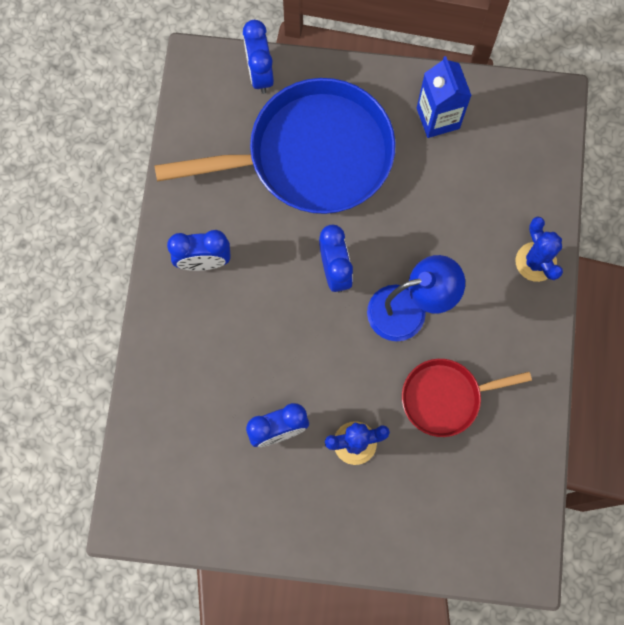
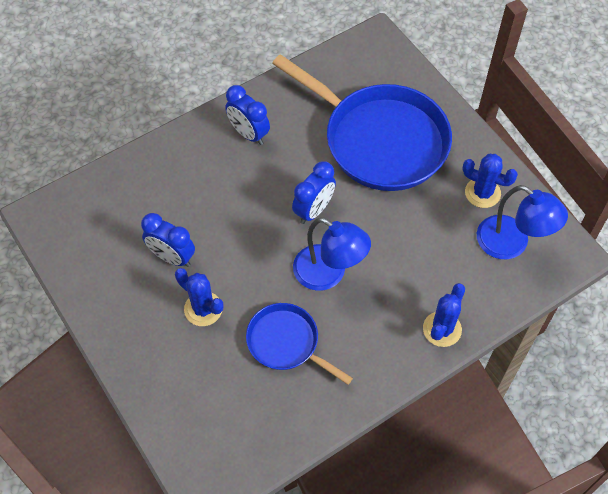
camera: 50 degrees right, 15 degrees down
(260, 74) = (405, 74): blue clock -> none
(438, 118) = (482, 193): blue carton -> blue cactus
(445, 397) = (286, 343): red pan -> blue pan
(505, 139) = (511, 244): none -> blue lamp

